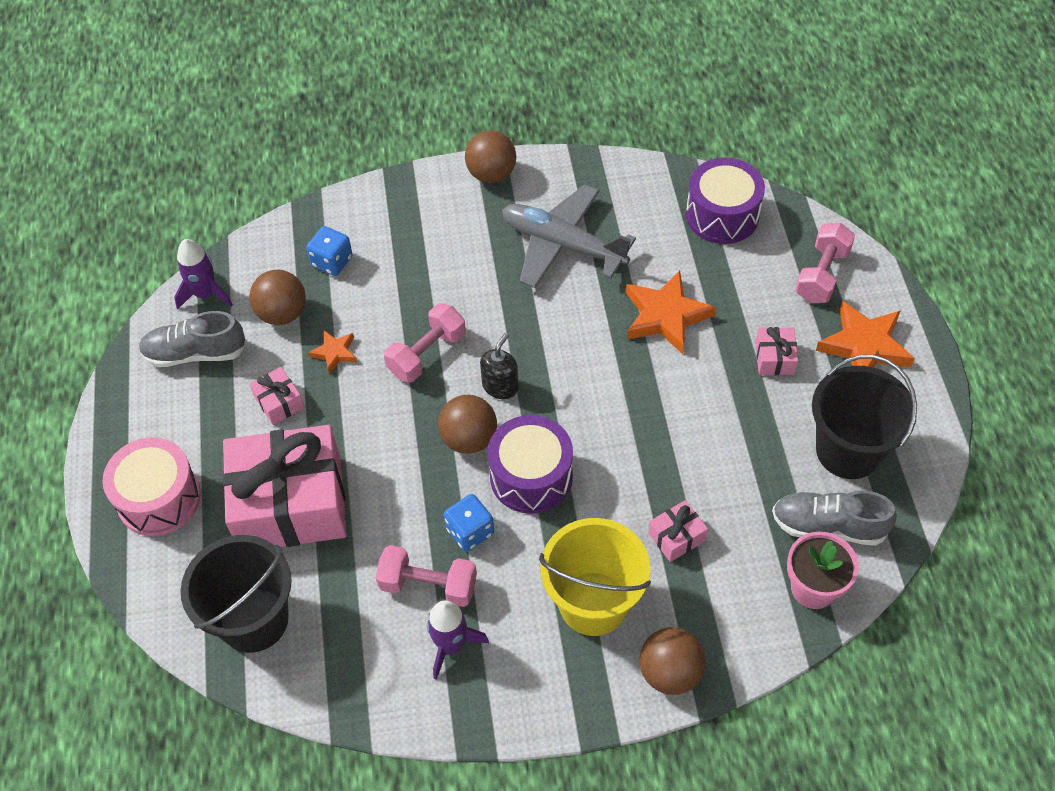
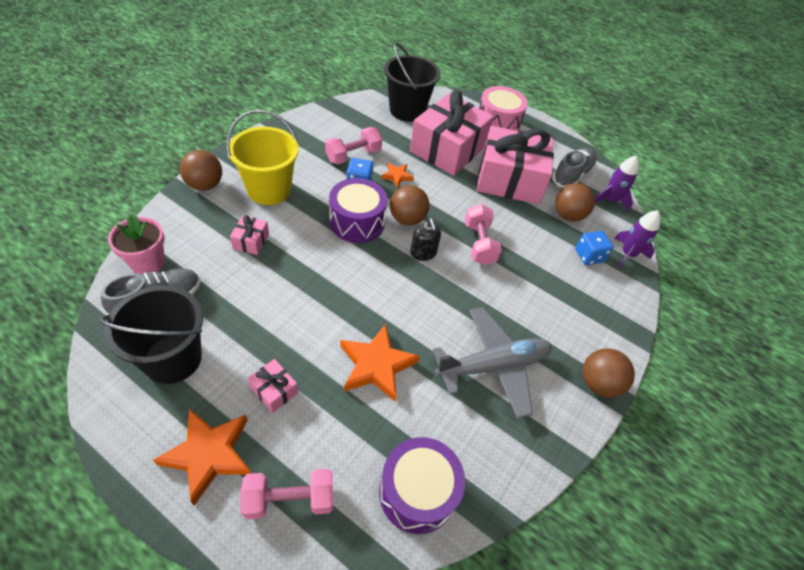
camera: 125 degrees right, 5 degrees down
(279, 402) = (509, 180): pink gift -> pink gift, size x2.47
(334, 353) = (519, 214): orange star -> orange star (397, 176)
(451, 645) = (319, 143): purple rocket -> purple rocket (627, 254)
(822, 275) = (290, 499): pink dumbbell -> pink dumbbell turned 75 degrees counterclockwise

